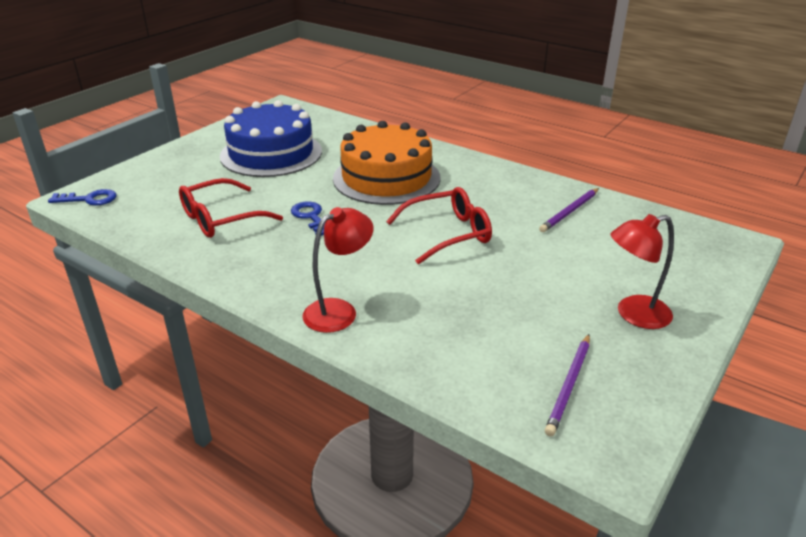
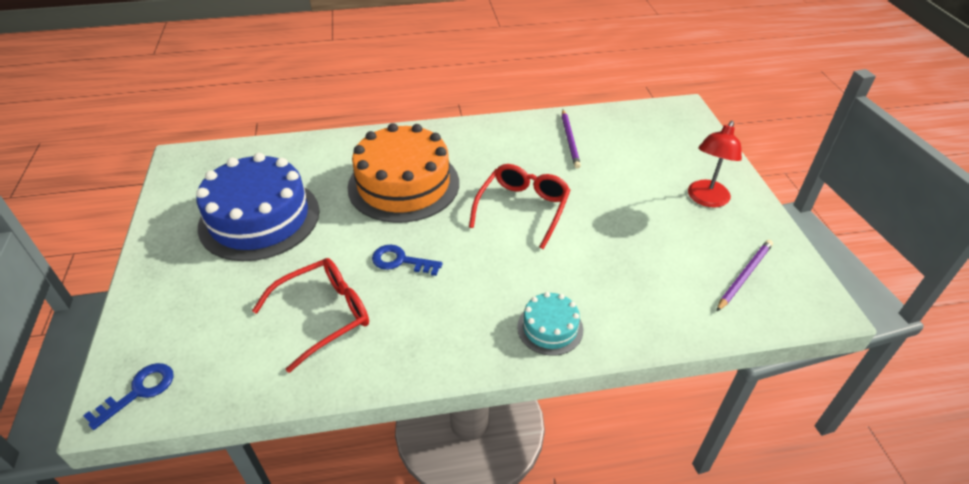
camera: 45 degrees left, 10 degrees up
(221, 218) = (323, 315): red glasses -> red glasses turned 135 degrees counterclockwise
(339, 310) = (550, 328): red lamp -> turquoise cake
(569, 386) = (744, 275): purple pencil -> purple pencil turned 120 degrees counterclockwise

